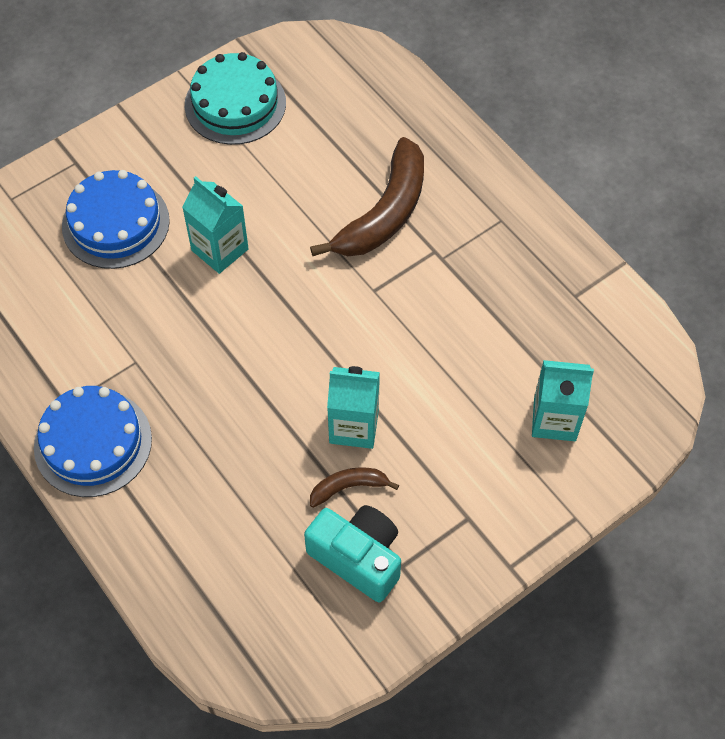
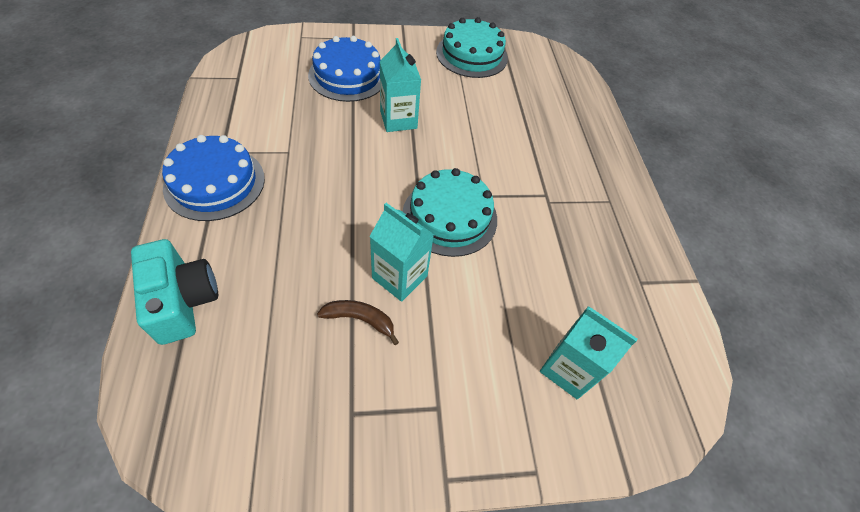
camera: 25 degrees right, 5 degrees down
(356, 335) = (450, 216): none -> turquoise cake
(358, 558) = (322, 382): turquoise camera -> turquoise camera (183, 301)
(384, 213) = (525, 154): brown banana -> none

